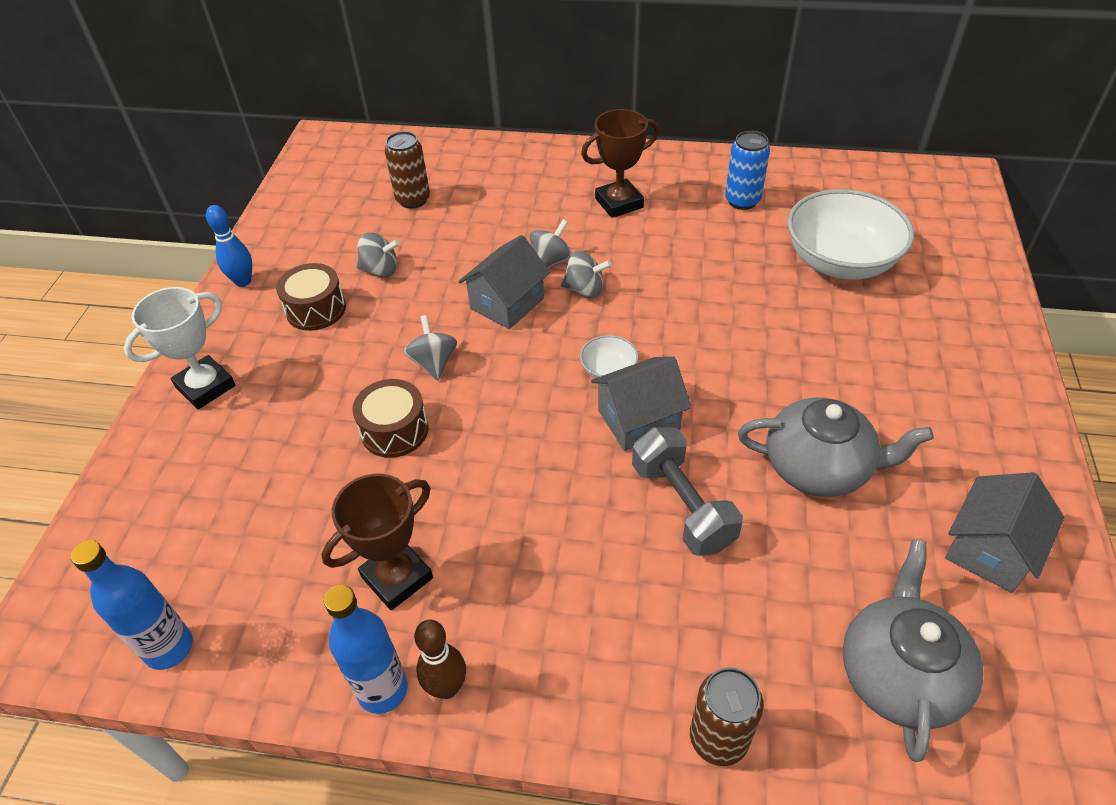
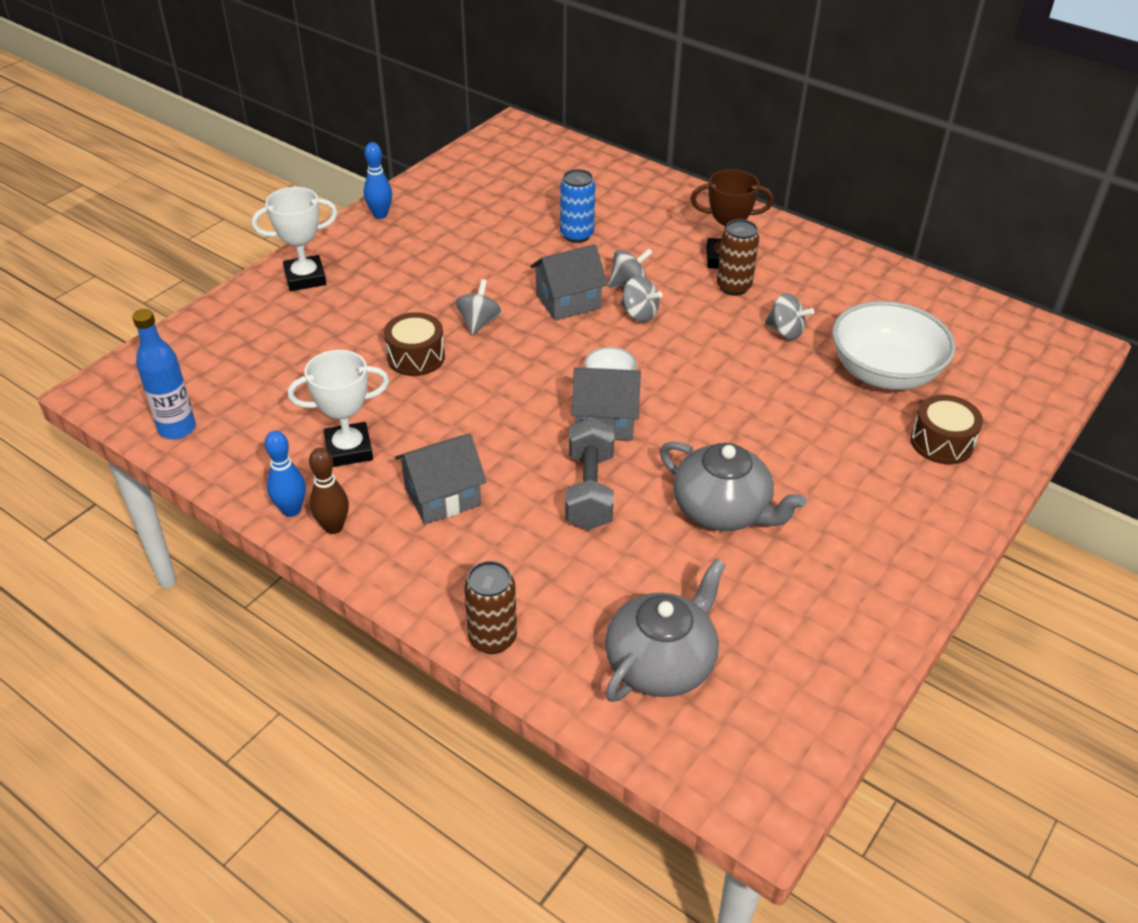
camera: 25 degrees right, 5 degrees down
(316, 309) = (419, 253): brown drum -> brown drum (941, 442)
(380, 270) = (488, 242): grey spinning top -> grey spinning top (785, 332)
(382, 690) = (291, 510): blue bottle -> blue bowling pin
(397, 577) = (349, 449): brown trophy -> white trophy
(413, 200) = (553, 198): brown can -> brown can (733, 287)
(742, 201) = (838, 294): blue can -> blue can (576, 235)
(989, 550) = (813, 622): grey house -> grey house (442, 496)

